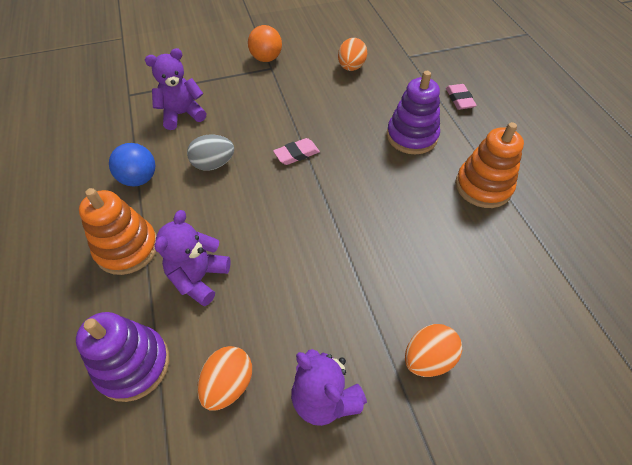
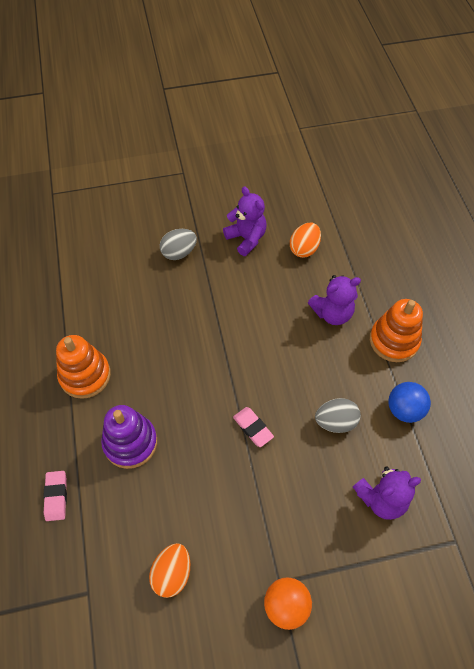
camera: 175 degrees left, 5 degrees up
(133, 364) = (365, 262): purple stacking toy -> none
(199, 278) = (332, 313): purple teddy bear -> purple teddy bear turned 45 degrees clockwise
(296, 154) = (253, 428): pink eraser -> pink eraser turned 75 degrees clockwise
(428, 358) = (179, 253): orange egg -> grey egg

